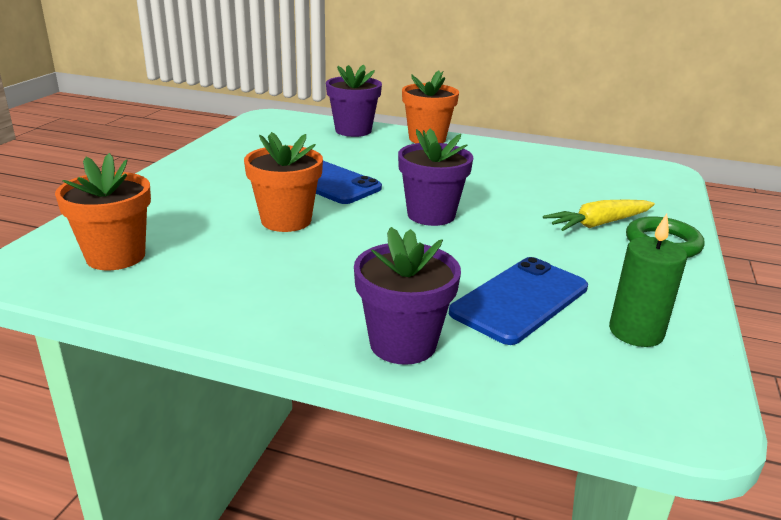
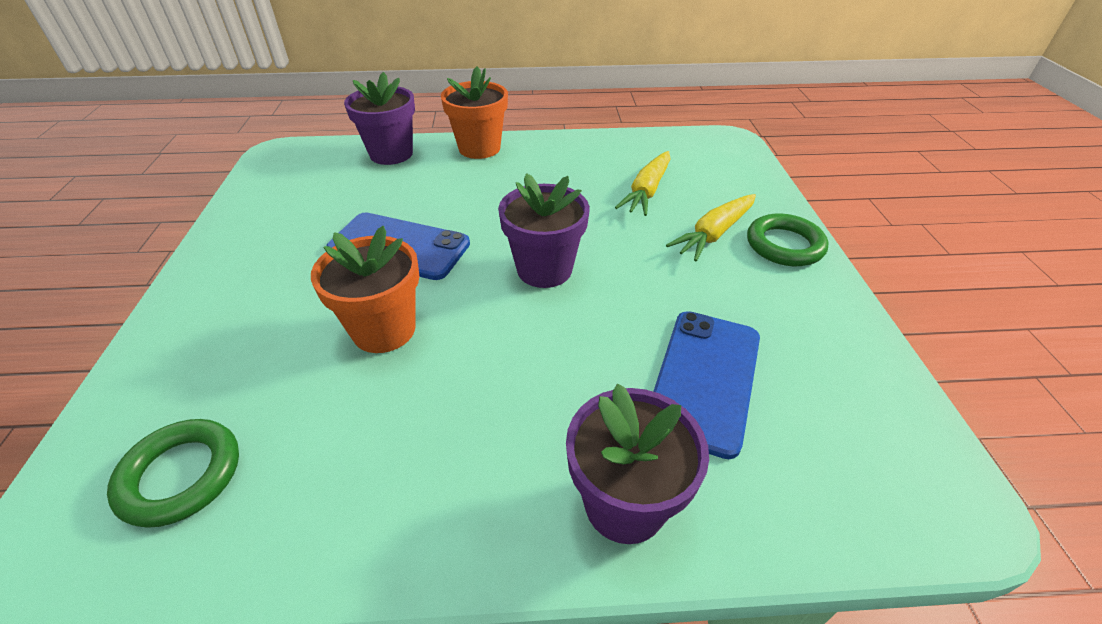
camera: 20 degrees left, 15 degrees up
(116, 256) = (181, 475): orange flower pot -> green ring
(556, 188) = (647, 191): none -> yellow carrot
(636, 332) = (835, 388): green candle -> none

